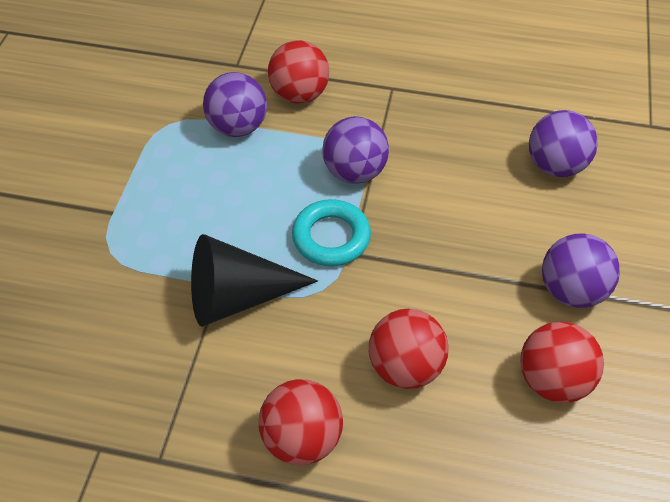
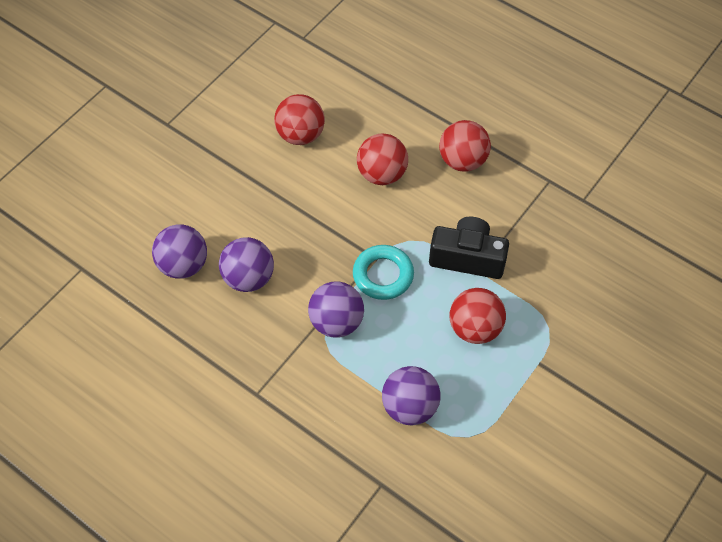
camera: 155 degrees left, 5 degrees up
(238, 296) = (467, 258): black cone -> black camera
(299, 94) = (340, 421): red ball -> red ball (475, 328)
(571, 290) = (248, 177): purple ball -> purple ball (248, 278)

